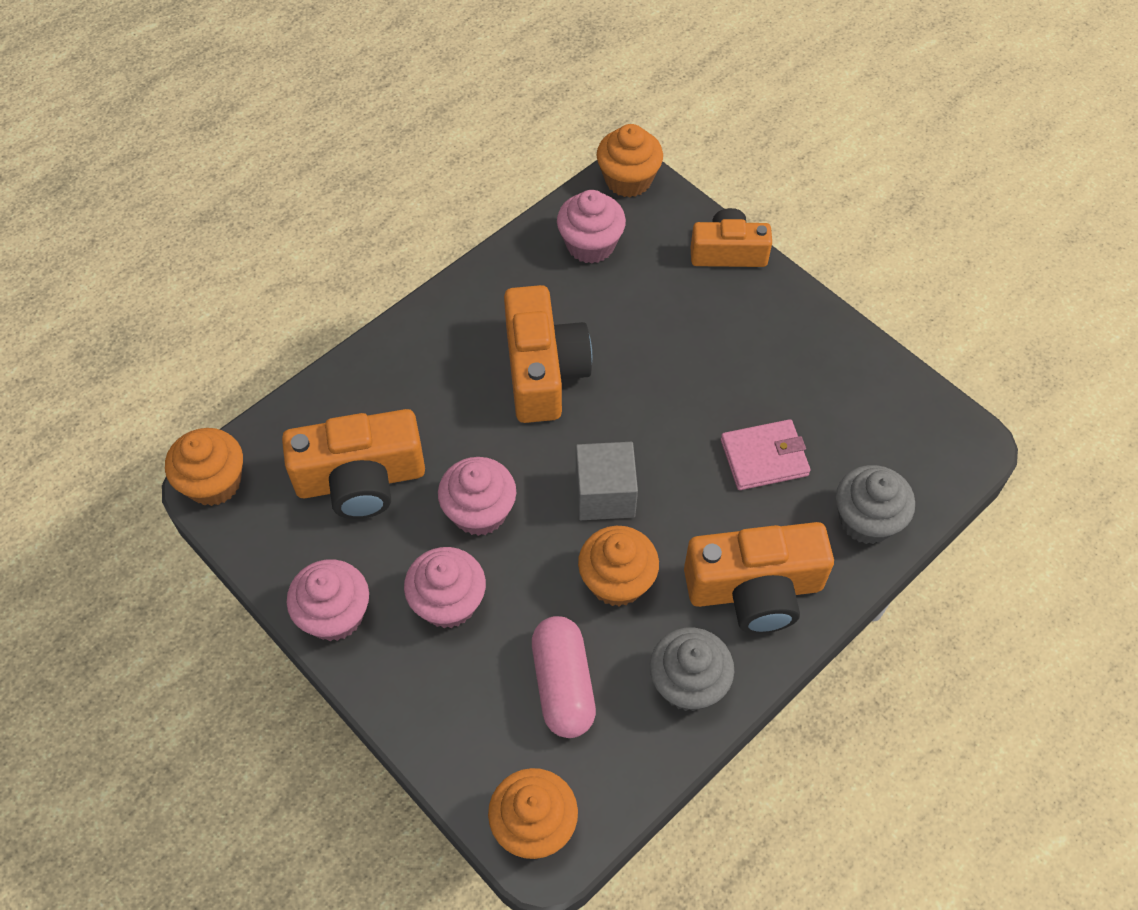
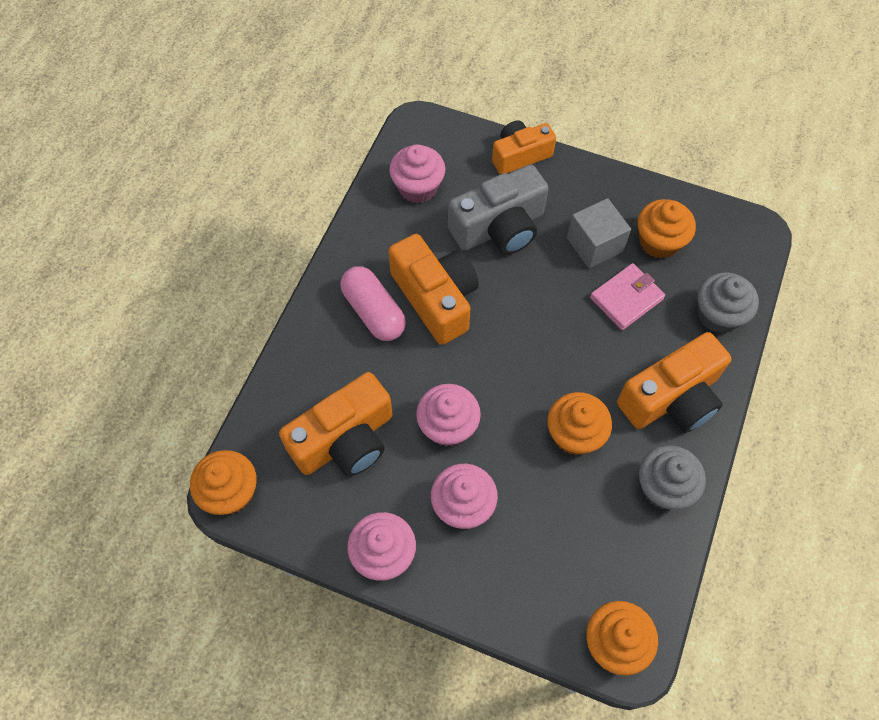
camera: 25 degrees left, 5 degrees up
(563, 684) = (578, 529): pink capsule -> pink capsule (374, 312)
(605, 494) = (531, 373): grey cube -> grey cube (594, 245)
(628, 180) = (418, 127): orange cupcake -> orange cupcake (659, 242)
(659, 323) = (499, 228): none -> grey camera

